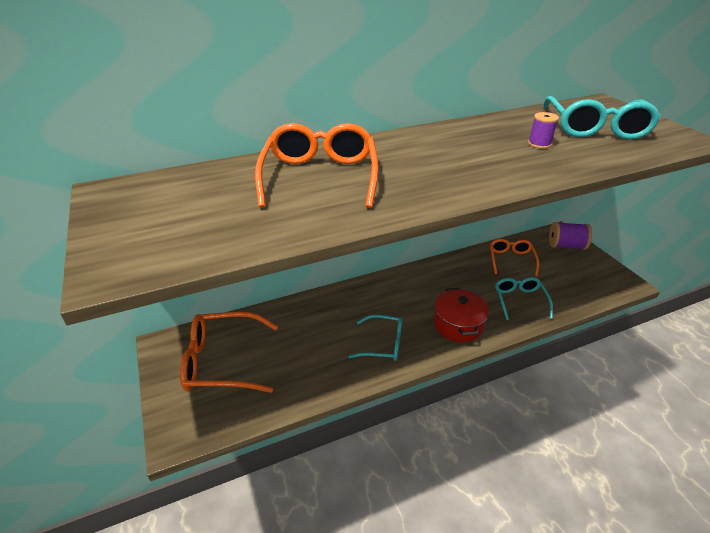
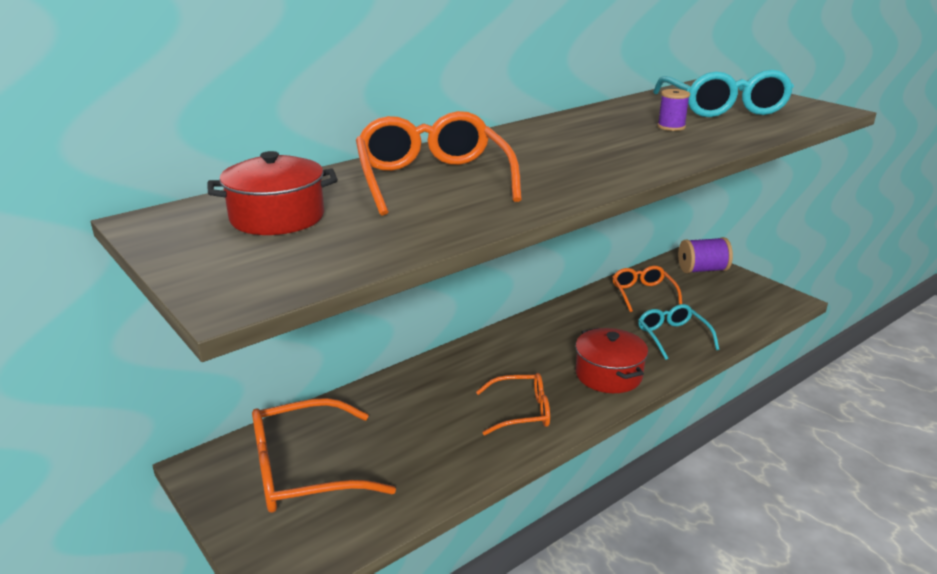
camera: 15 degrees left, 10 degrees down
(189, 199) = (277, 217): none -> red pot
(383, 344) = (522, 412): turquoise glasses -> orange glasses

